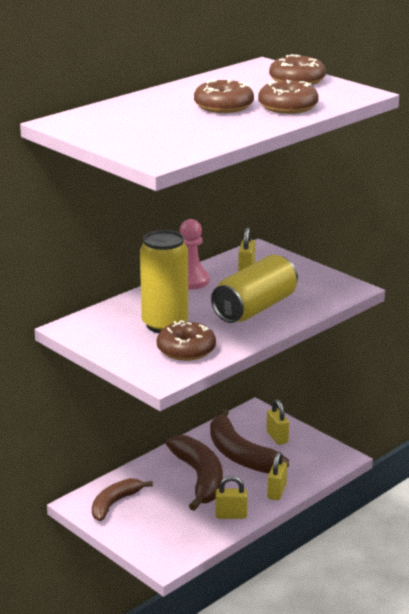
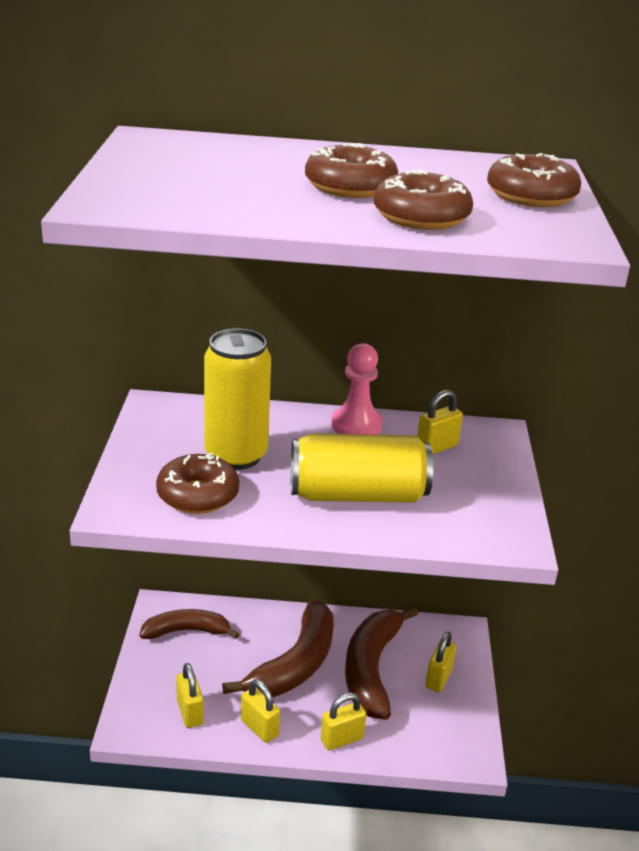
camera: 45 degrees right, 5 degrees up
(185, 534) = (190, 712): none -> yellow padlock

